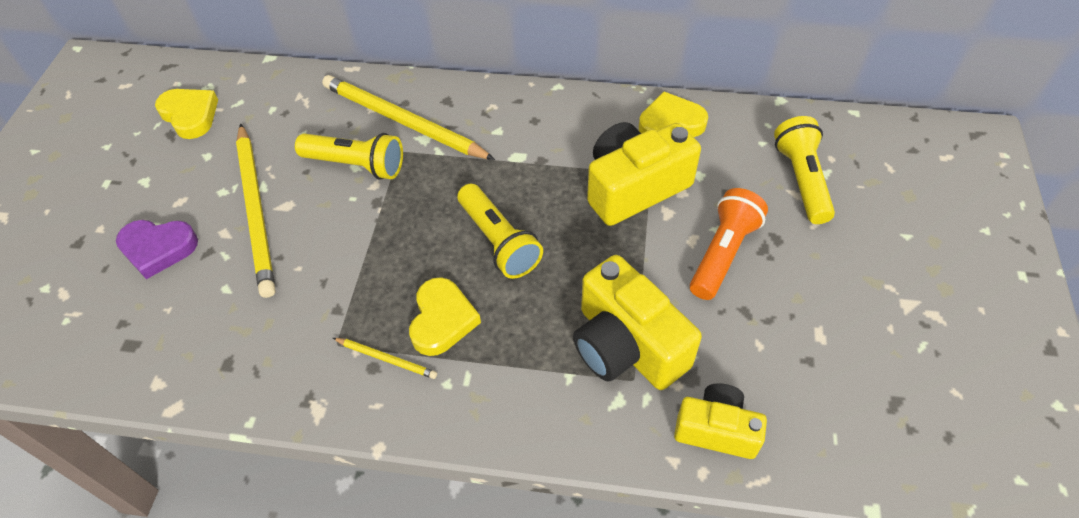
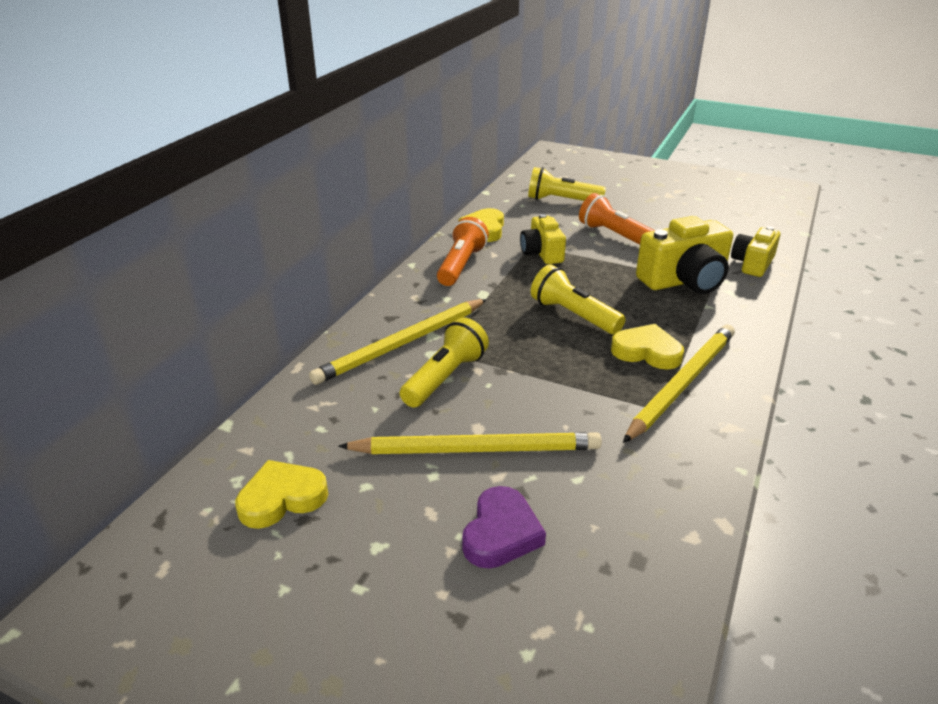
camera: 75 degrees left, 20 degrees down
(386, 358) = (681, 384): yellow pencil -> yellow pencil, size x2.25
(498, 242) = (573, 315): yellow flashlight -> yellow flashlight turned 120 degrees counterclockwise
(572, 124) = (461, 265): none -> orange flashlight
(634, 188) = (542, 253): yellow camera -> yellow camera, size x0.62

